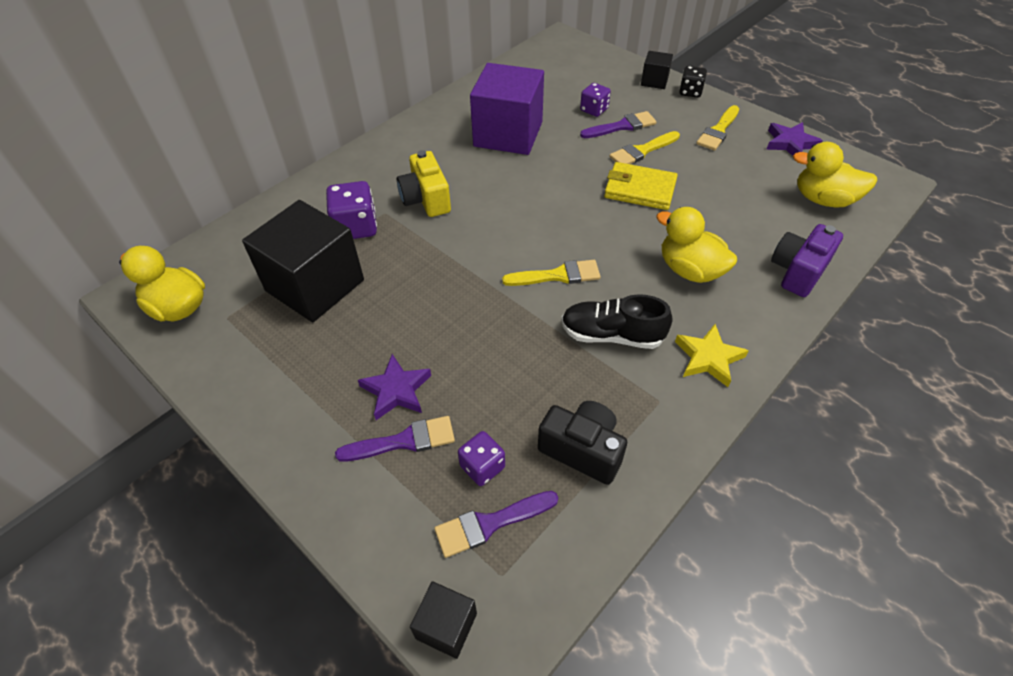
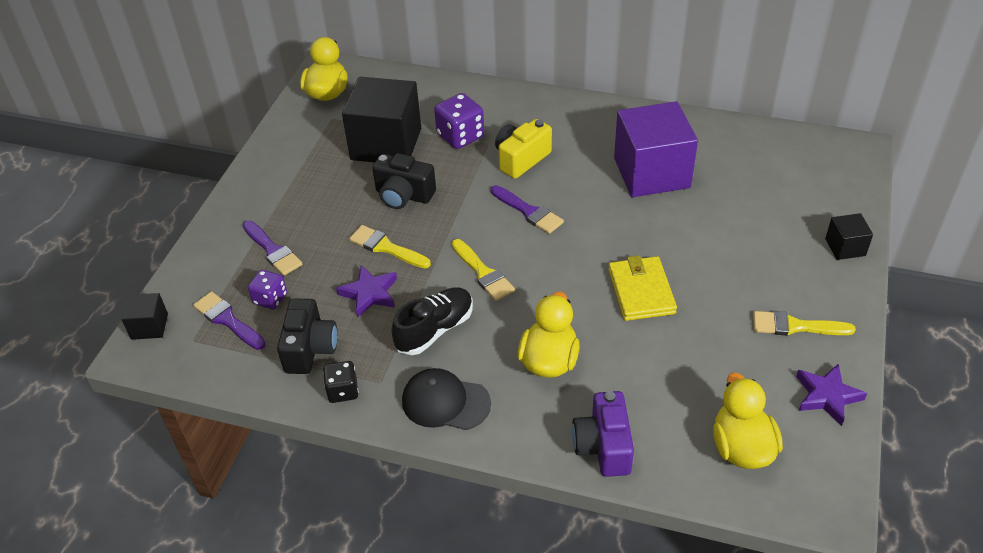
camera: 65 degrees right, 5 degrees down
(396, 390) = (313, 228): purple star -> purple star (369, 293)
(406, 297) = (403, 195): none -> black camera
(594, 110) = (745, 217): purple dice -> none
(612, 335) = (435, 330): black shoe -> black shoe turned 60 degrees clockwise
(622, 126) = (735, 247): purple brush -> purple brush (529, 212)
(642, 151) = (705, 275): yellow brush -> yellow brush (386, 247)
(690, 92) = (852, 283): black dice -> black dice (343, 391)
(708, 358) = (445, 402): yellow star -> black cap
(798, 271) = (603, 446): purple camera -> purple camera turned 105 degrees counterclockwise

